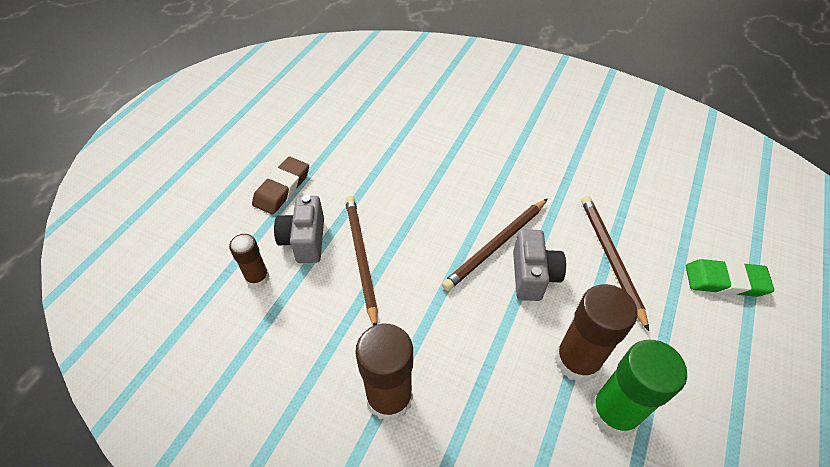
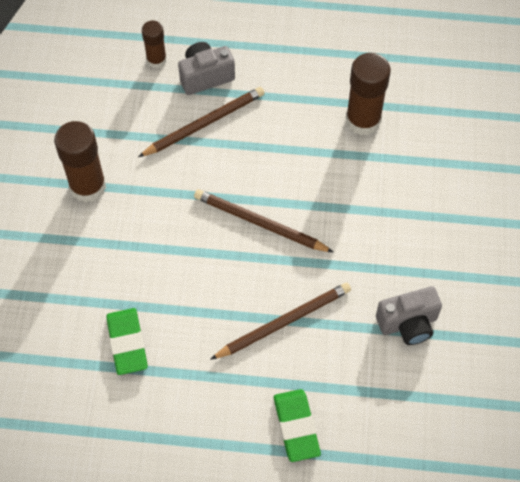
camera: 70 degrees right, 10 degrees up
(282, 188) = (255, 36): brown eraser -> none
(533, 276) = (237, 260): grey camera -> grey camera (408, 323)
(577, 361) = (164, 309): brown glue stick -> brown glue stick (363, 120)
(613, 412) = (127, 343): green glue stick -> green eraser

